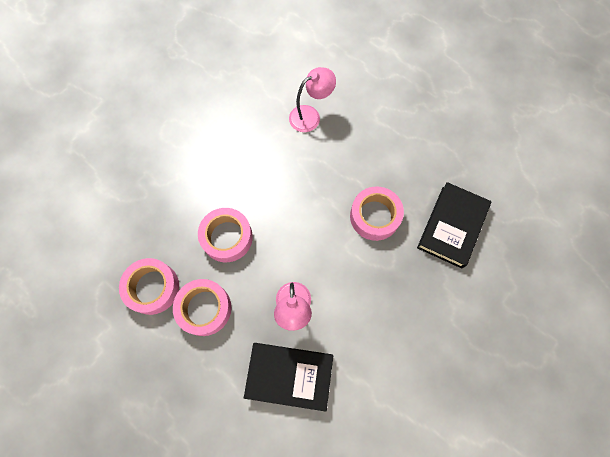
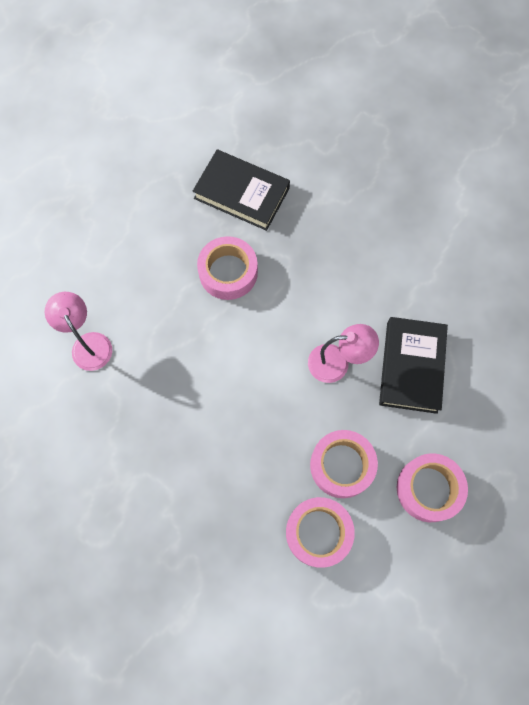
camera: 90 degrees left, 0 degrees up
(227, 237) = (253, 443): pink tape -> pink tape (428, 489)

